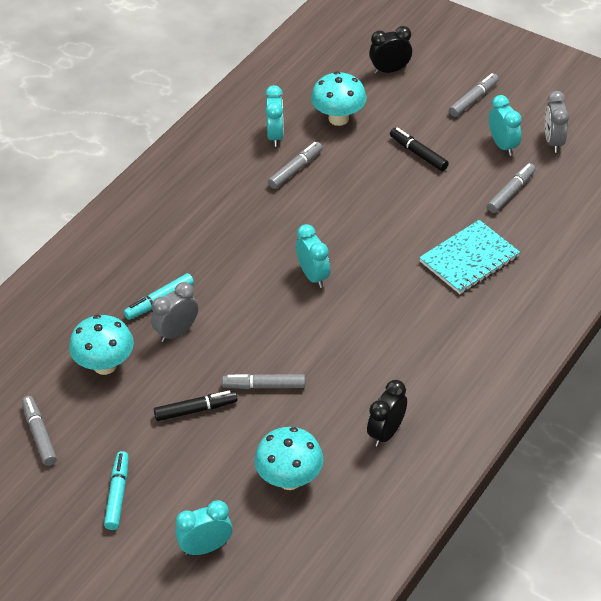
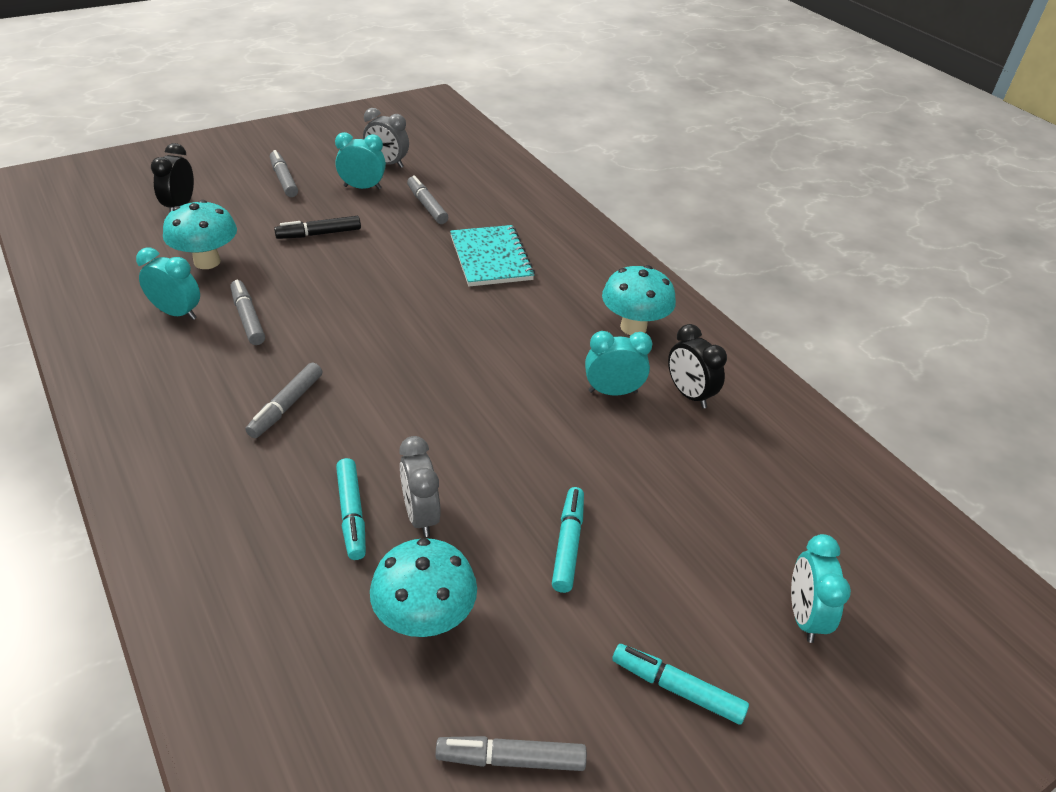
camera: 70 degrees left, 5 degrees down
(196, 410) = (568, 544): black marker -> turquoise marker
(264, 386) = (566, 465): grey marker -> grey marker (286, 406)
(289, 479) = (722, 495): turquoise mushroom -> turquoise mushroom (633, 327)
(313, 276) = (425, 364): turquoise clock -> turquoise clock (612, 392)

